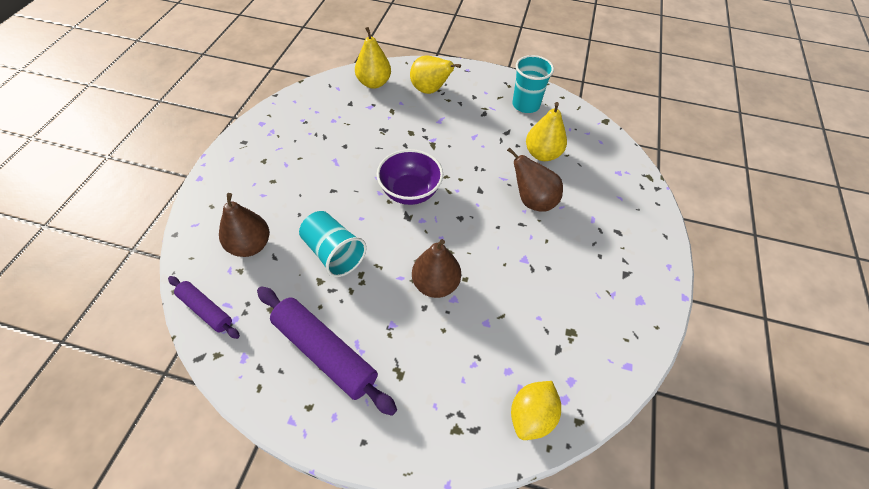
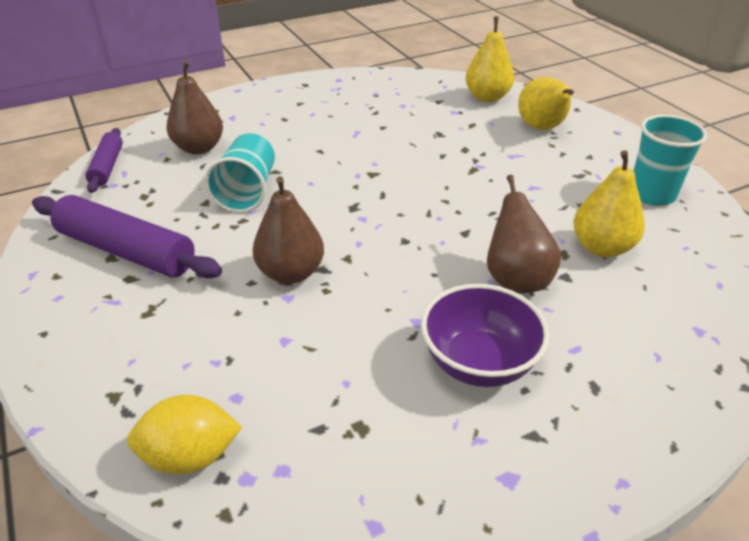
camera: 50 degrees right, 15 degrees down
(325, 352) = (127, 251): purple rolling pin -> purple rolling pin turned 60 degrees counterclockwise
(410, 192) = (387, 191): purple bowl -> purple bowl (478, 363)

